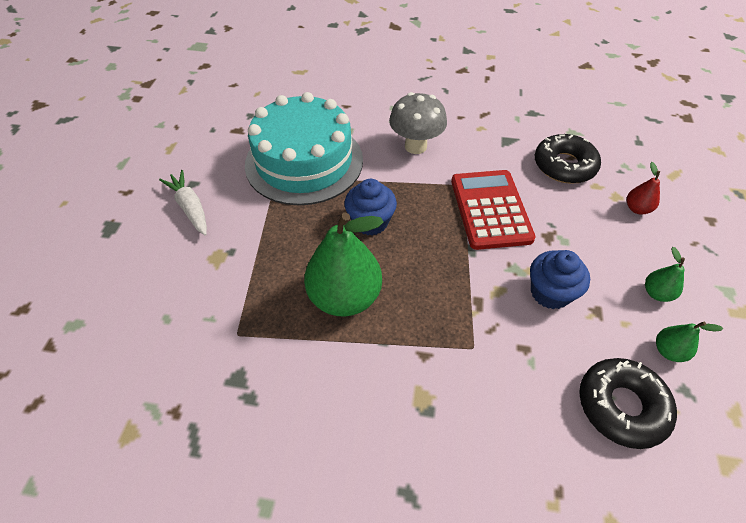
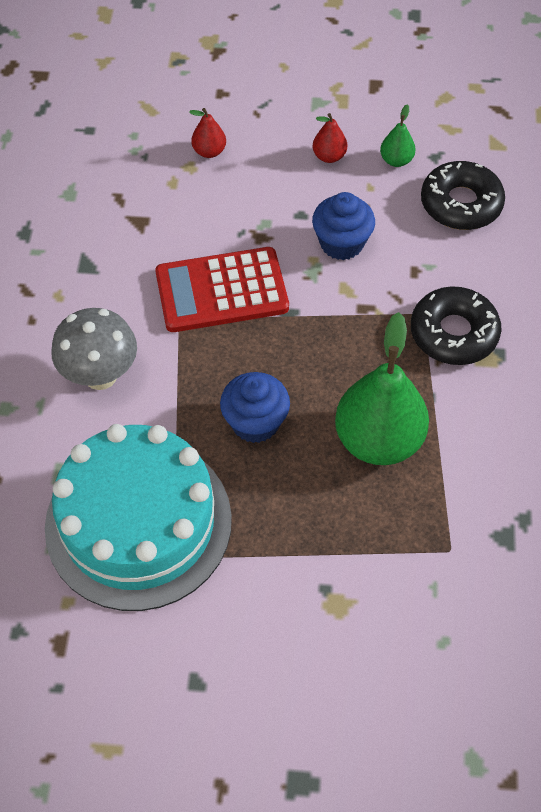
camera: 95 degrees left, 5 degrees up
(190, 207) = (248, 669): white carrot -> none
(564, 165) = (137, 209): black donut -> black donut (453, 333)
(656, 293) = (329, 156): green pear -> red pear

